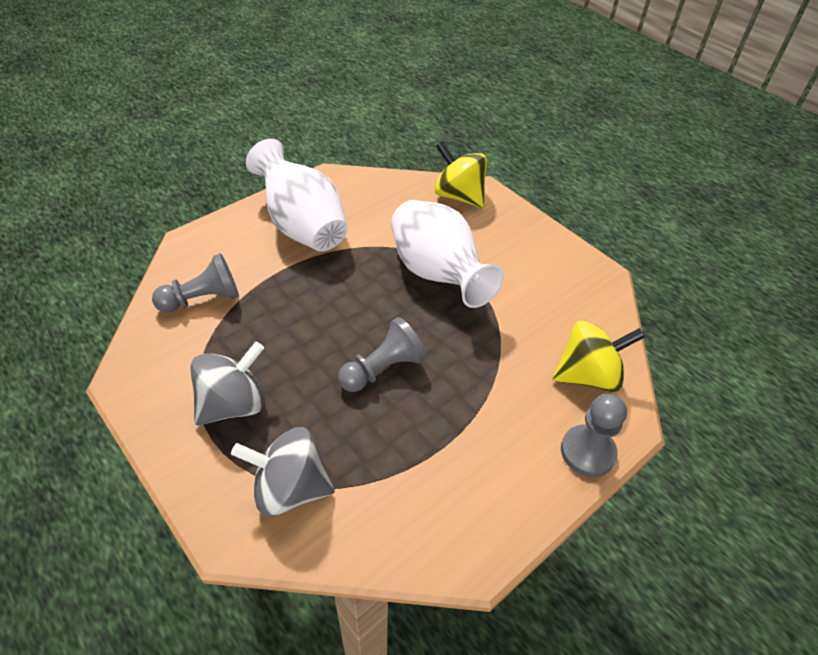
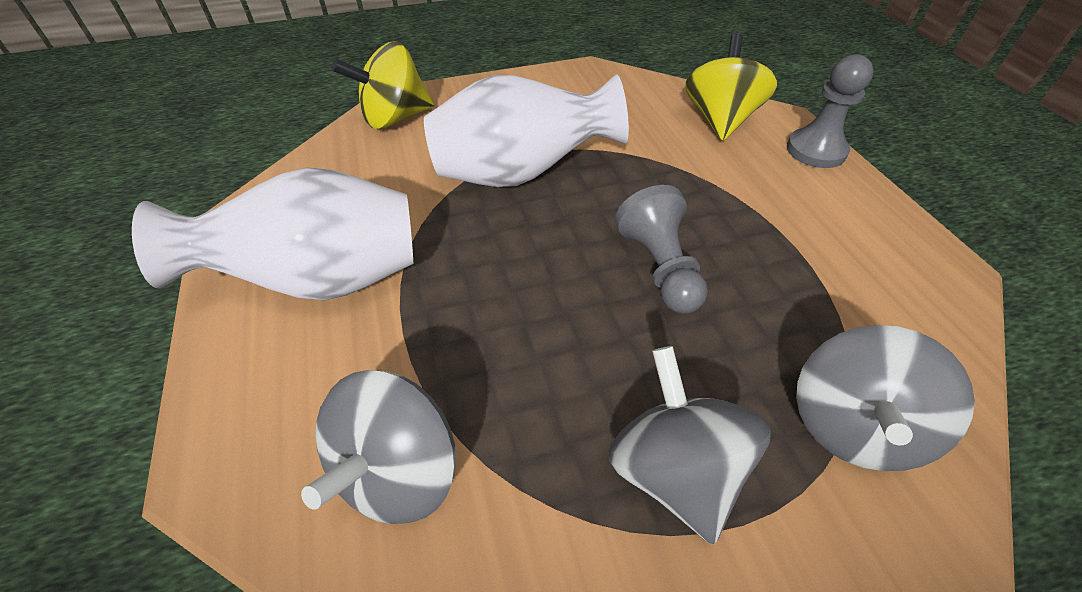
camera: 65 degrees left, 0 degrees up
(203, 299) = (399, 471): grey pawn -> grey spinning top

